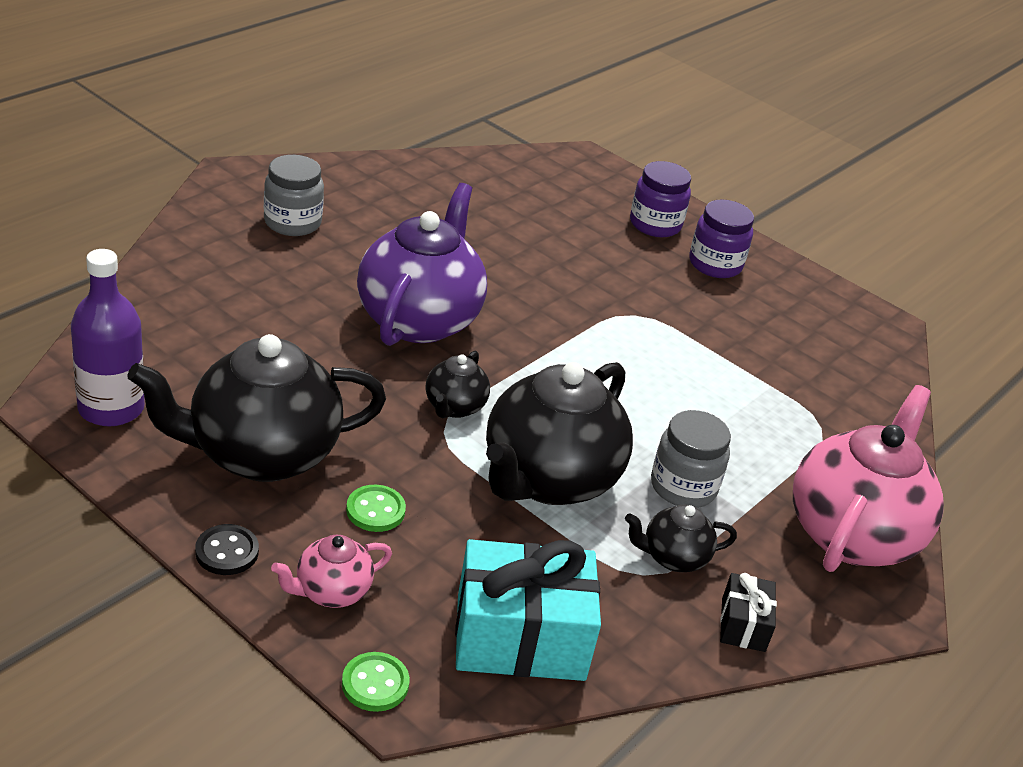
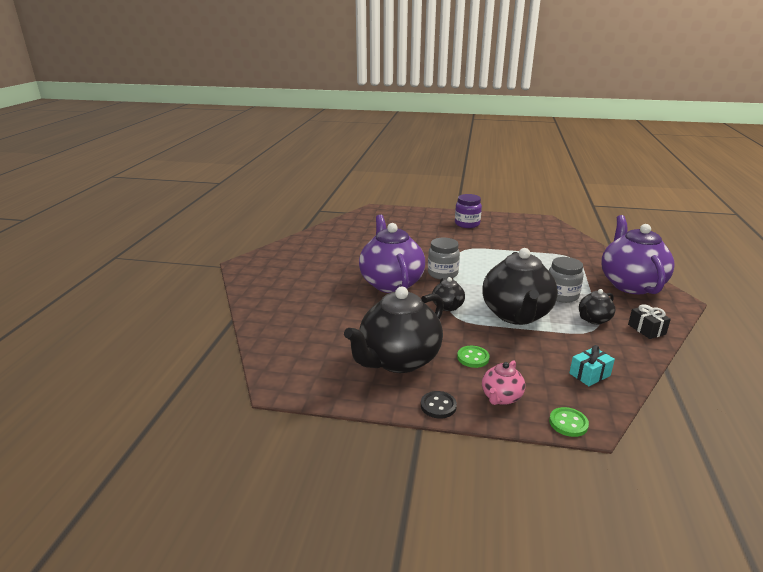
camera: 25 degrees left, 10 degrees down
(111, 408) = (307, 375): purple bottle -> none
(292, 222) = (292, 271): grey jar -> grey jar (442, 273)
(520, 637) = (589, 374): turquoise gift -> turquoise gift, size x0.49
(655, 225) = (430, 220): purple jar -> none
(852, 533) = (630, 284): pink teapot -> purple teapot

